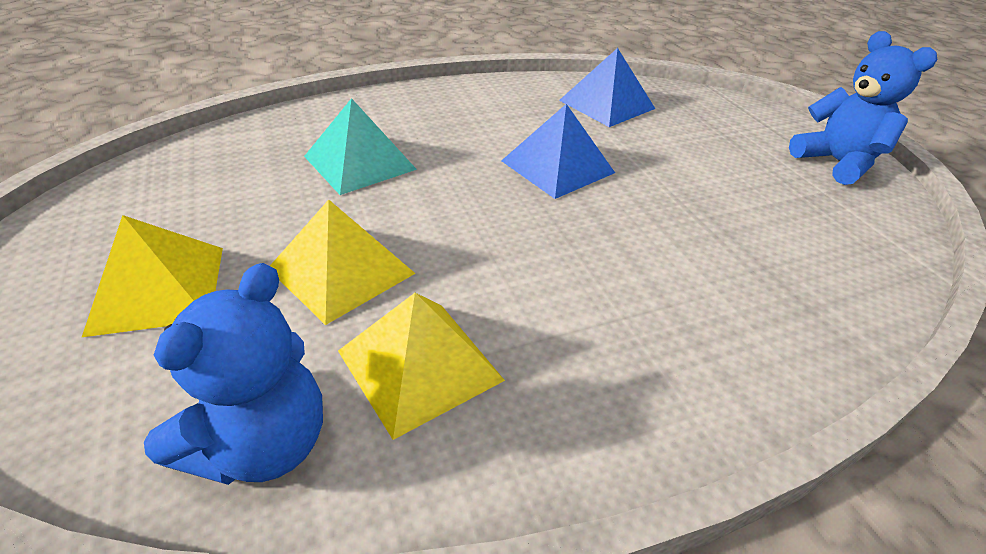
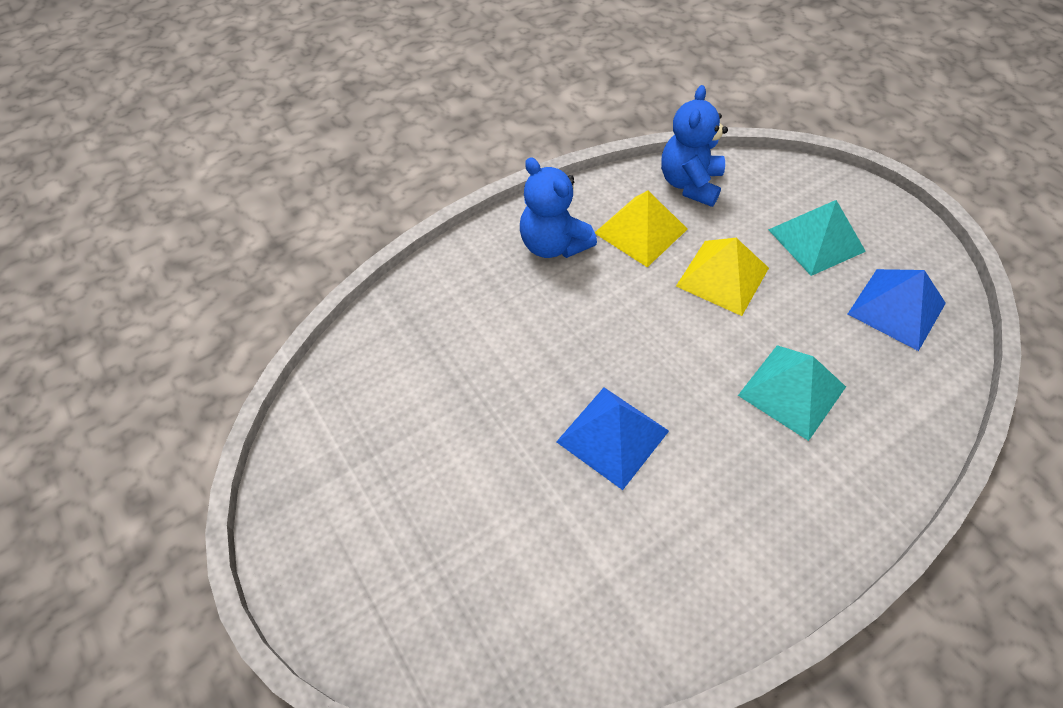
camera: 170 degrees right, 15 degrees up
(158, 288) = (816, 240): yellow pyramid -> turquoise pyramid
(607, 104) = (583, 598): blue pyramid -> blue pyramid (896, 308)
(836, 163) = (315, 530): blue teddy bear -> blue teddy bear (553, 245)

